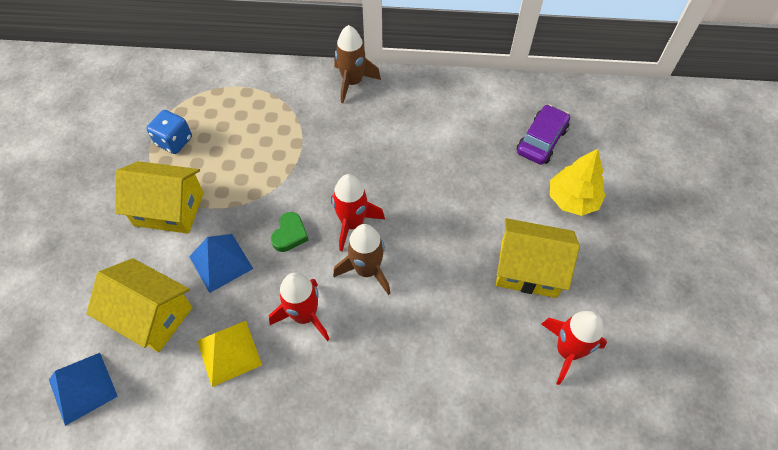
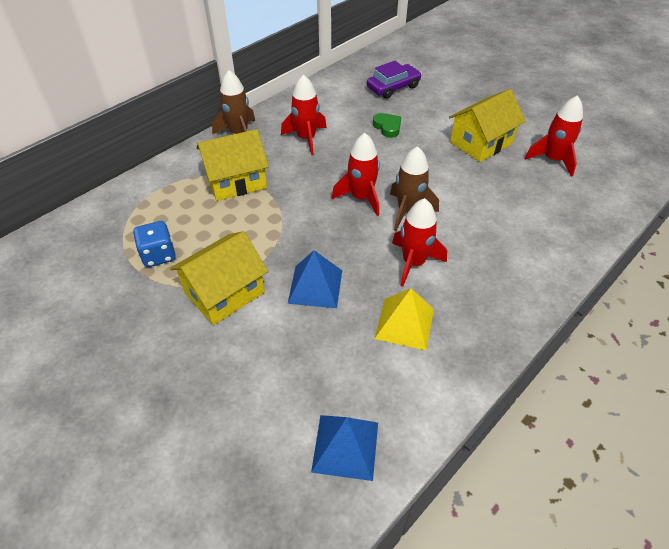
camera: 50 degrees left, 10 degrees down
(151, 315) = (319, 357): yellow house -> yellow house (236, 181)
(290, 234) = (334, 234): green heart -> green heart (387, 127)
(393, 130) = (306, 138): none -> red rocket
(541, 140) = (393, 87): purple car -> purple car turned 75 degrees clockwise
(572, 199) = (449, 100): yellow tree -> none

